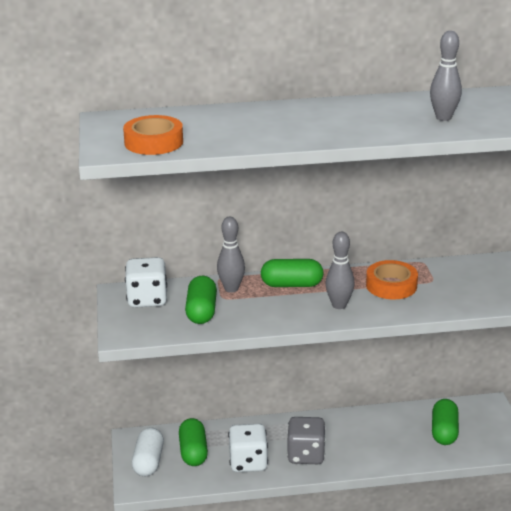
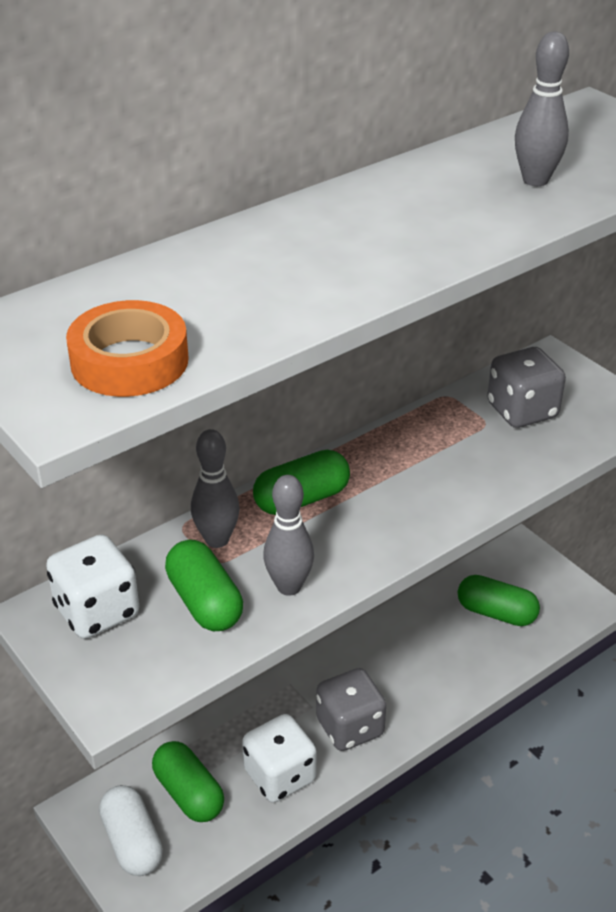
camera: 30 degrees left, 10 degrees up
(339, 305) = (398, 512): grey bowling pin -> grey bowling pin (289, 586)
(391, 285) = (440, 451): orange tape -> none
(444, 431) = (496, 613): green capsule -> green capsule turned 45 degrees counterclockwise
(461, 281) = (522, 411): none -> grey dice

